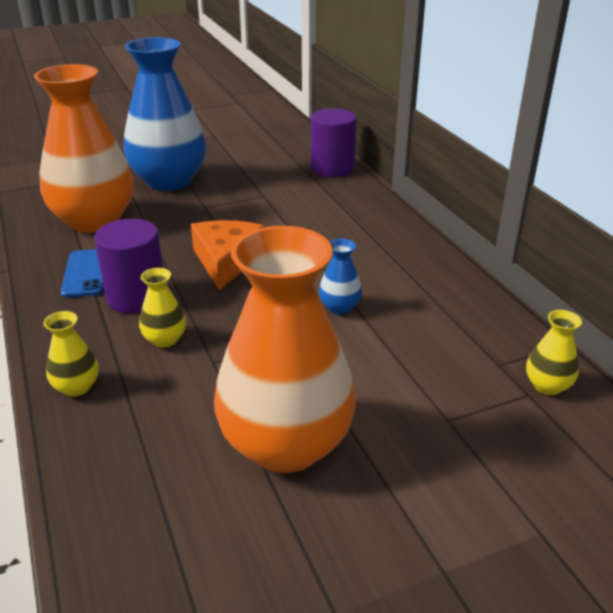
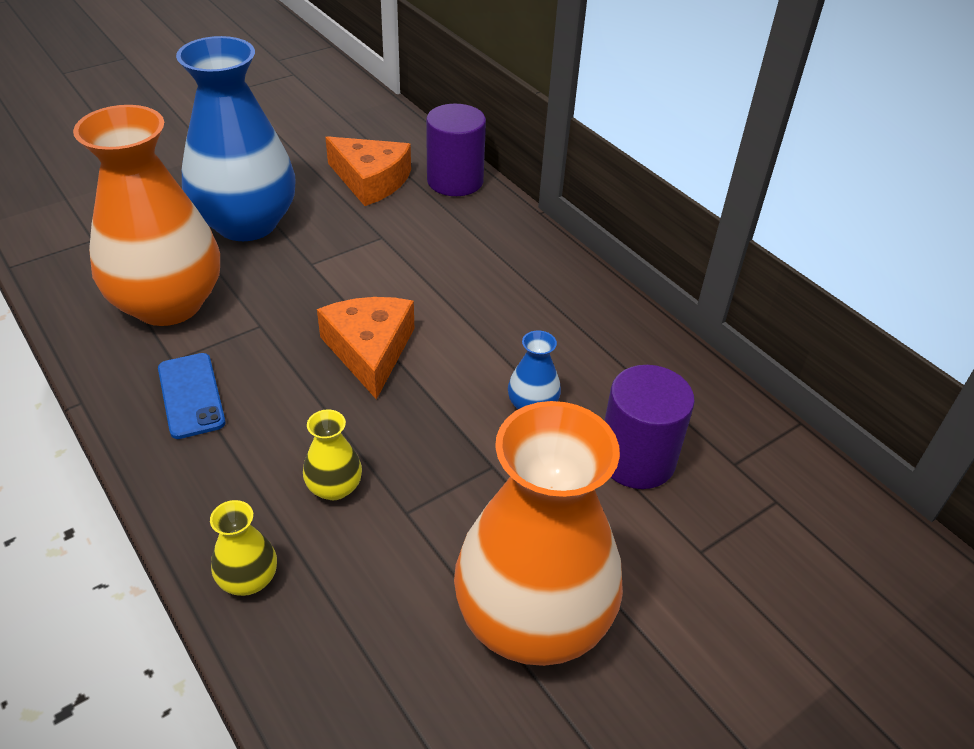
camera: 15 degrees left, 10 degrees up
(136, 297) = (273, 425): purple cylinder -> purple cylinder (636, 459)
(269, 164) = (370, 180): none -> orange cheese
(547, 385) = (793, 485): yellow vase -> none

